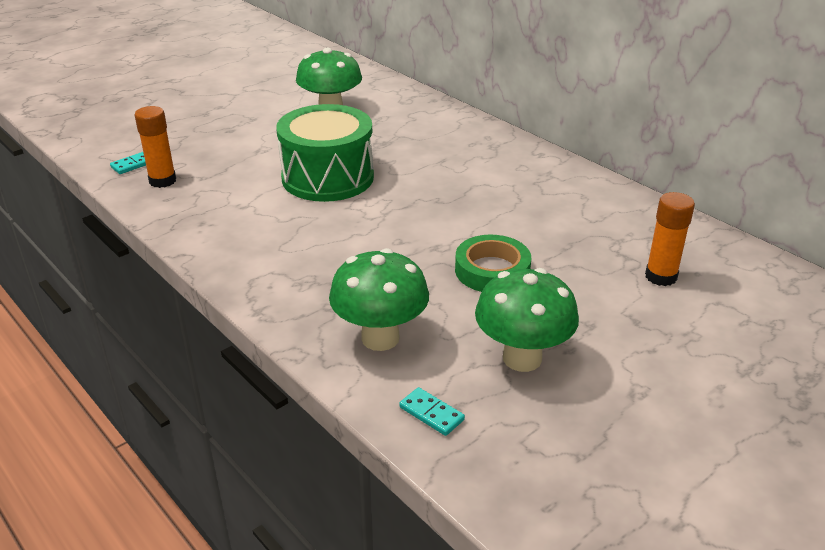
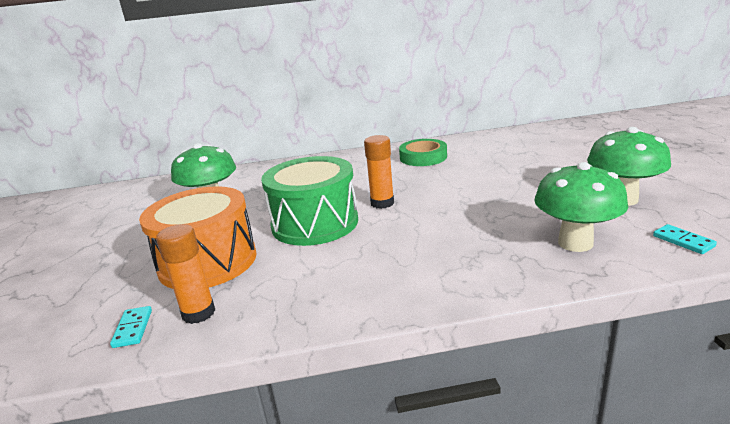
camera: 55 degrees left, 10 degrees down
(232, 154) = (208, 262): none -> orange drum
(431, 413) = (683, 241): turquoise domino -> turquoise domino turned 75 degrees clockwise
(492, 270) = (510, 189): green tape -> green tape (423, 157)
(661, 276) = (550, 148): orange glue stick -> orange glue stick (382, 203)

